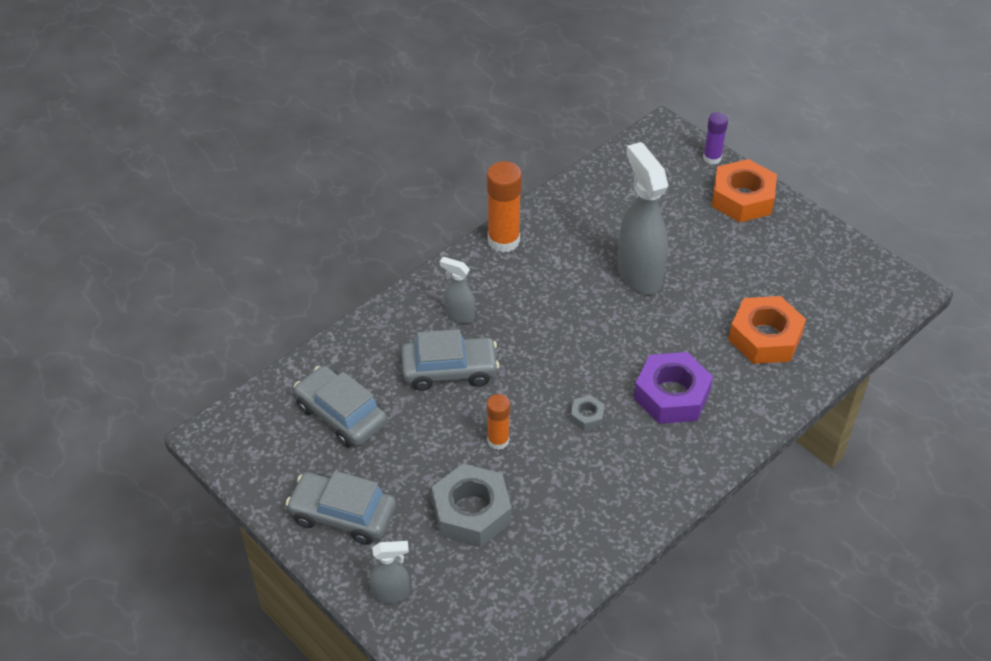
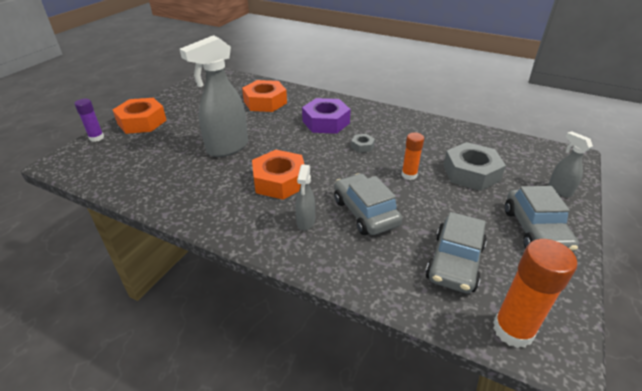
camera: 110 degrees left, 10 degrees down
(503, 241) = (207, 218): orange glue stick -> orange glue stick (513, 330)
(542, 310) = (279, 181): none -> orange nut

